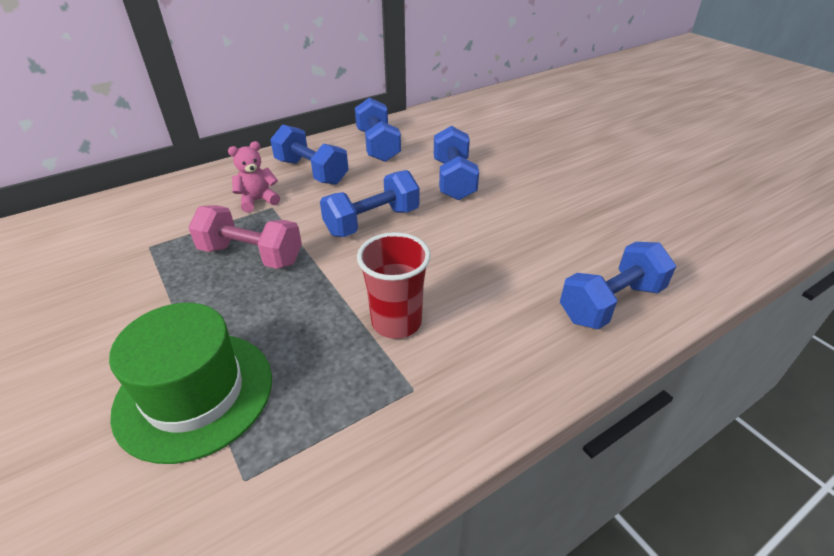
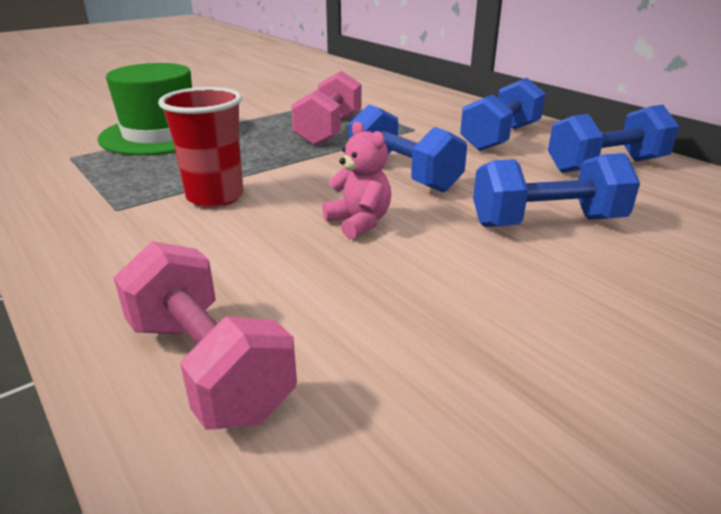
camera: 85 degrees right, 10 degrees down
(258, 201) = (424, 123): pink teddy bear -> pink teddy bear (359, 222)
(610, 303) = (208, 367): blue dumbbell -> pink dumbbell

